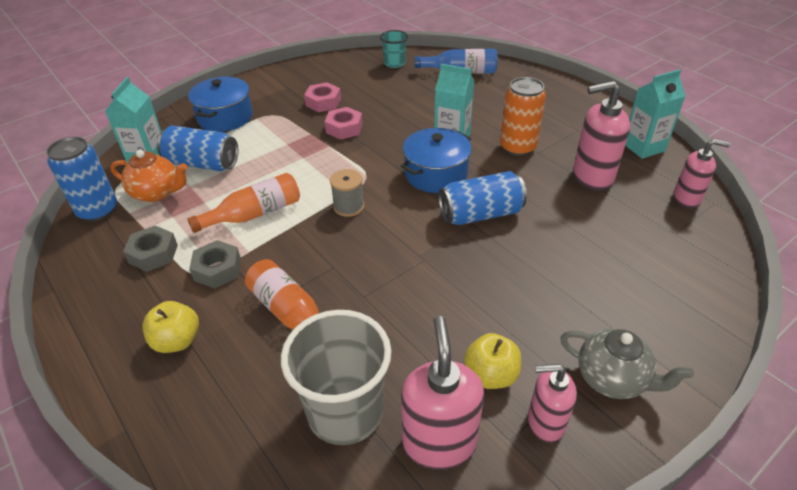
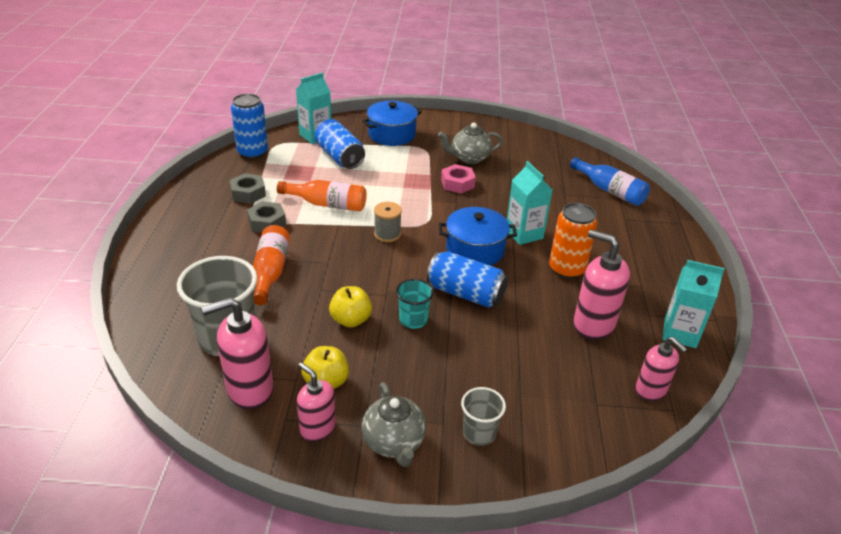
camera: 40 degrees right, 5 degrees down
(157, 193) = (293, 160): orange teapot -> none
(177, 341) = (201, 245): yellow apple -> yellow apple (351, 320)
(323, 102) = (469, 158): pink nut -> grey teapot
(394, 63) = (564, 157): turquoise cup -> turquoise cup (413, 320)
(439, 442) = (249, 389): pink soap dispenser -> pink soap dispenser turned 150 degrees counterclockwise
(649, 317) = (479, 433): none -> grey cup

